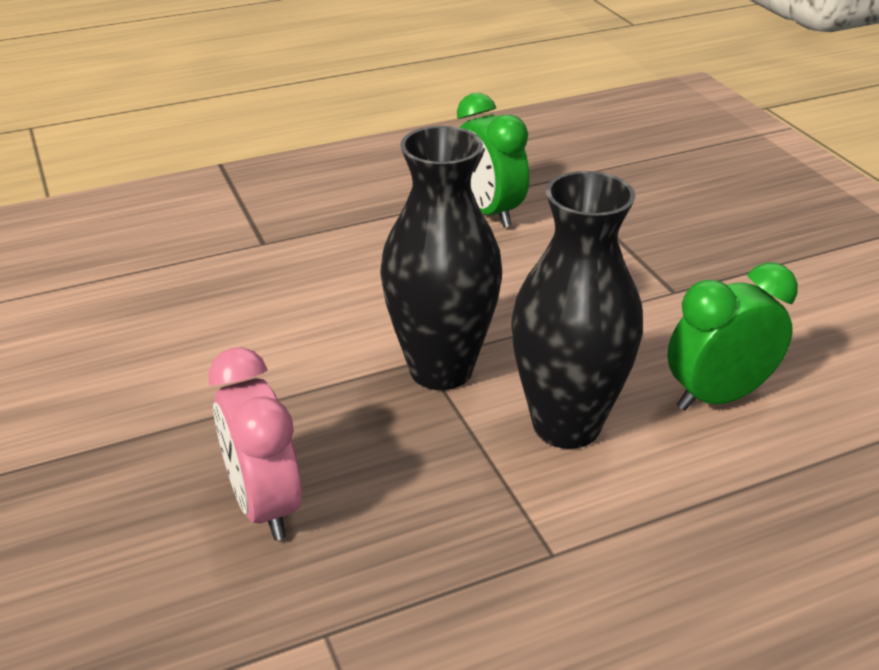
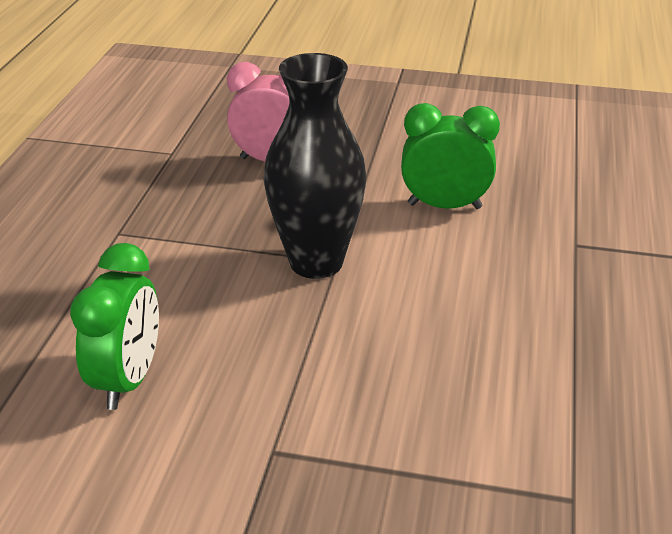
camera: 125 degrees right, 0 degrees up
(488, 212) = (530, 399): green clock -> green clock (444, 206)
(566, 425) = (197, 288): black vase -> none

